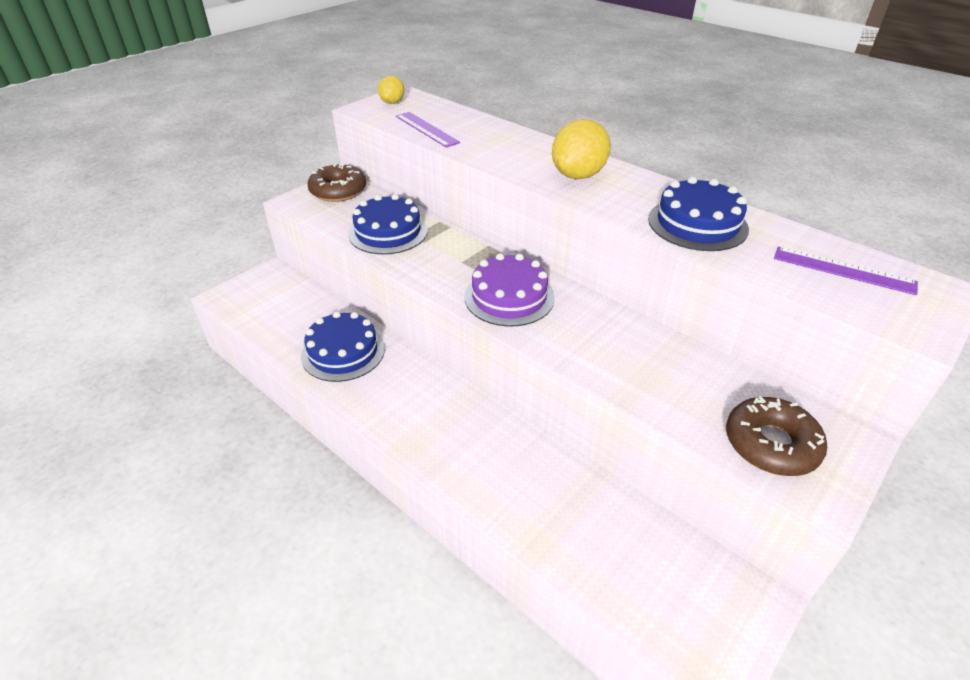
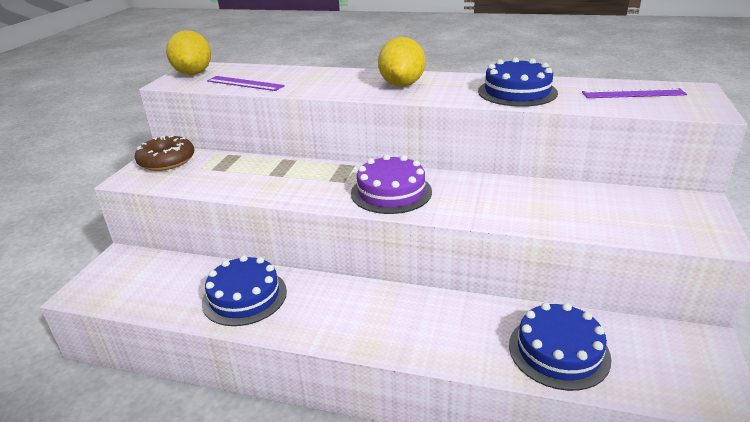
camera: 25 degrees left, 10 degrees down
(388, 232) = (243, 177): blue cake -> blue cake (558, 351)
(392, 102) = (193, 73): yellow lemon -> yellow lemon, size x1.75
(771, 444) = (658, 222): brown donut -> none

